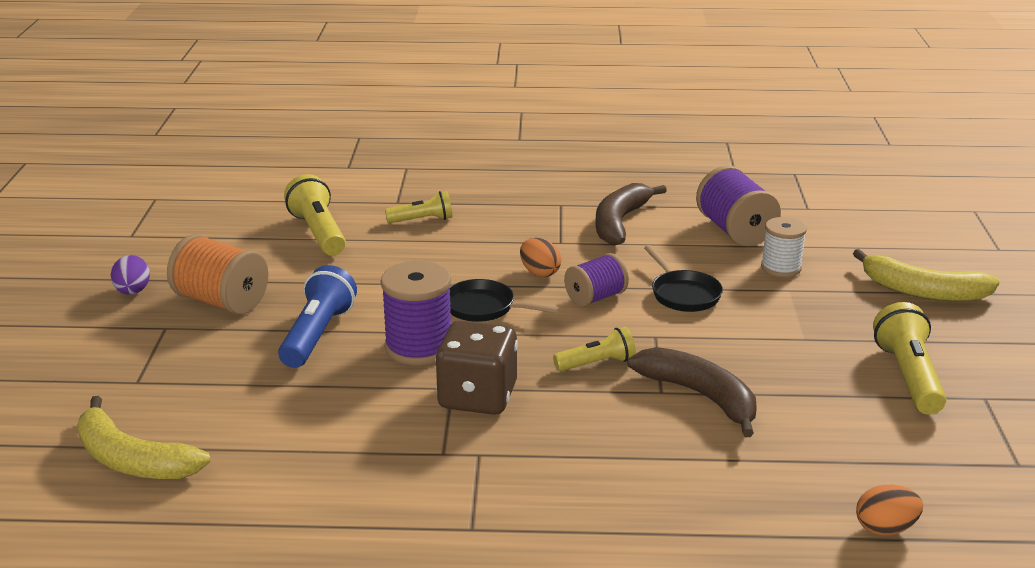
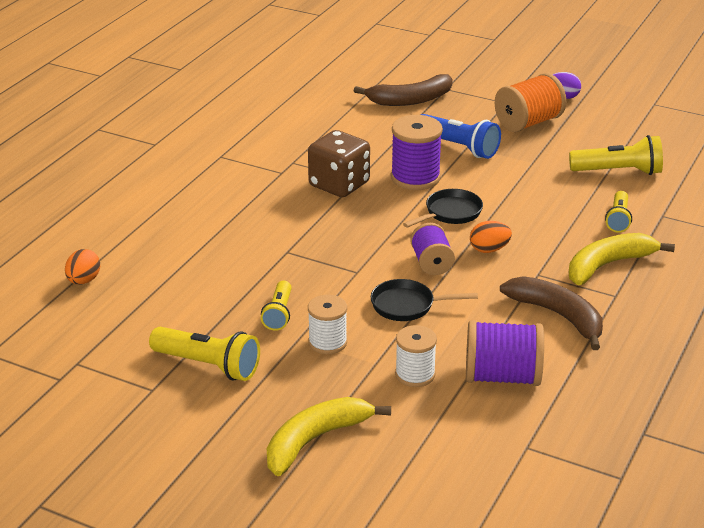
camera: 115 degrees right, 5 degrees up
(132, 460) = (366, 81): yellow banana -> yellow banana (608, 265)
(596, 363) = (341, 237): yellow flashlight -> yellow flashlight (279, 314)
(700, 396) = (268, 264): brown banana -> brown banana (410, 100)
(790, 321) = (327, 342): none -> white spool

